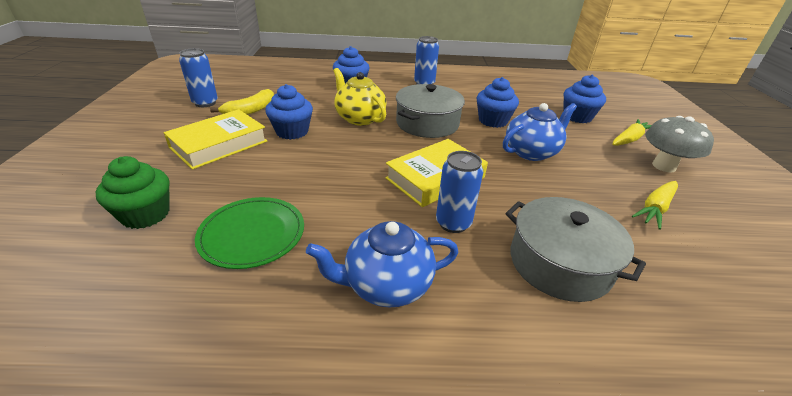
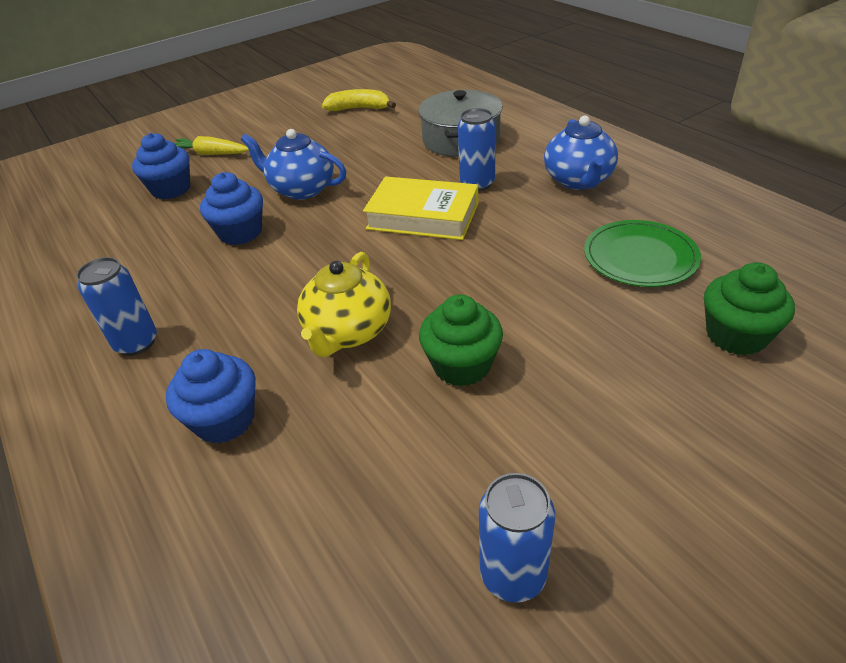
camera: 120 degrees left, 5 degrees up
(219, 144) = (582, 406): yellow book -> none
(250, 110) = (459, 470): yellow banana -> yellow banana (359, 109)
(292, 132) = (462, 365): blue cupcake -> green cupcake
(386, 285) = (578, 180): blue teapot -> blue teapot turned 45 degrees clockwise
(427, 123) = (300, 272): grey pot -> none
(655, 208) = (341, 126): yellow carrot -> none
(664, 166) = (258, 133): grey mushroom -> none

